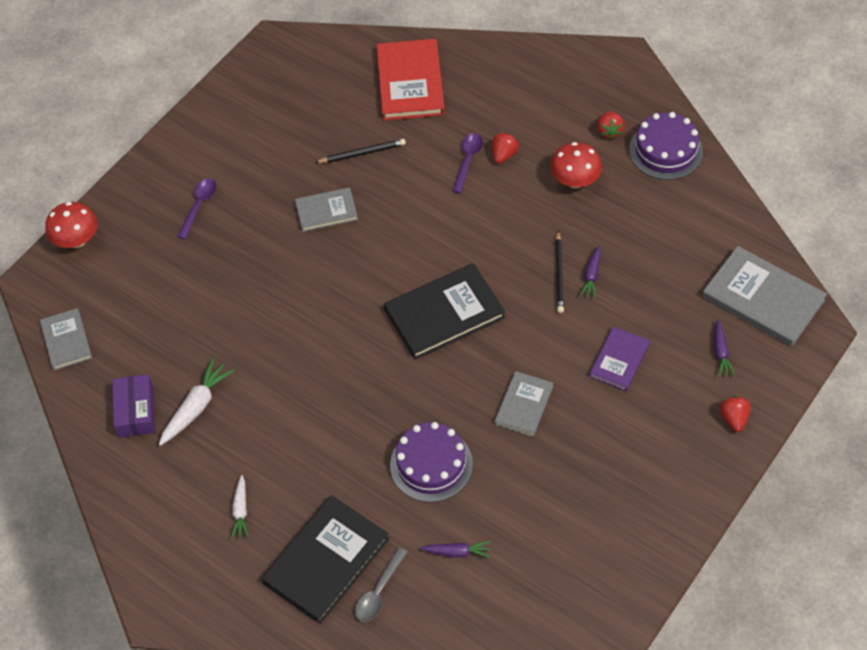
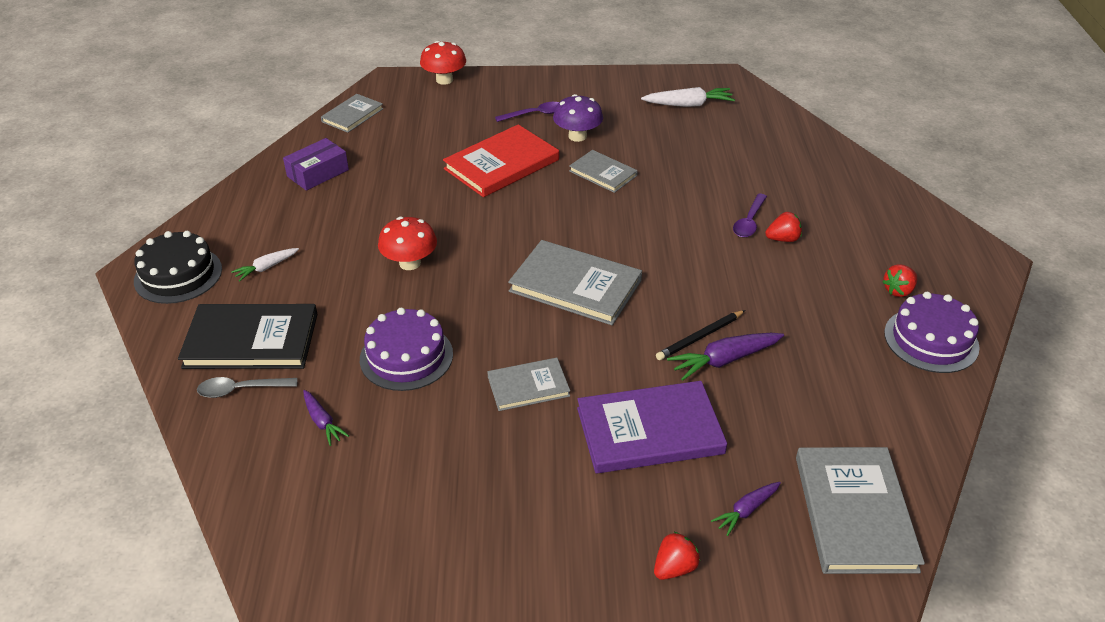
camera: 50 degrees right, 15 degrees down
(193, 581) = (178, 275): none -> black cake
(196, 407) = (348, 199): white carrot -> white carrot (688, 104)
(260, 196) = (577, 136): none -> purple mushroom
(362, 153) = (681, 164): black pencil -> none
(410, 82) = (783, 155): red book -> red book (501, 164)
(444, 313) = (575, 286): black book -> grey book
(468, 160) = (749, 222): purple spoon -> purple spoon turned 135 degrees clockwise
(575, 180) = (814, 296): red mushroom -> red mushroom (410, 263)
(592, 276) = (724, 360): purple carrot -> purple carrot, size x1.62
(619, 360) = (649, 431): purple book -> purple book, size x1.71

